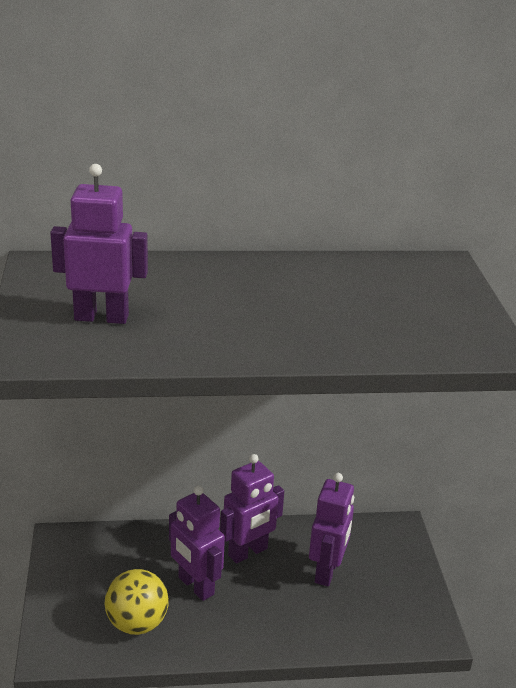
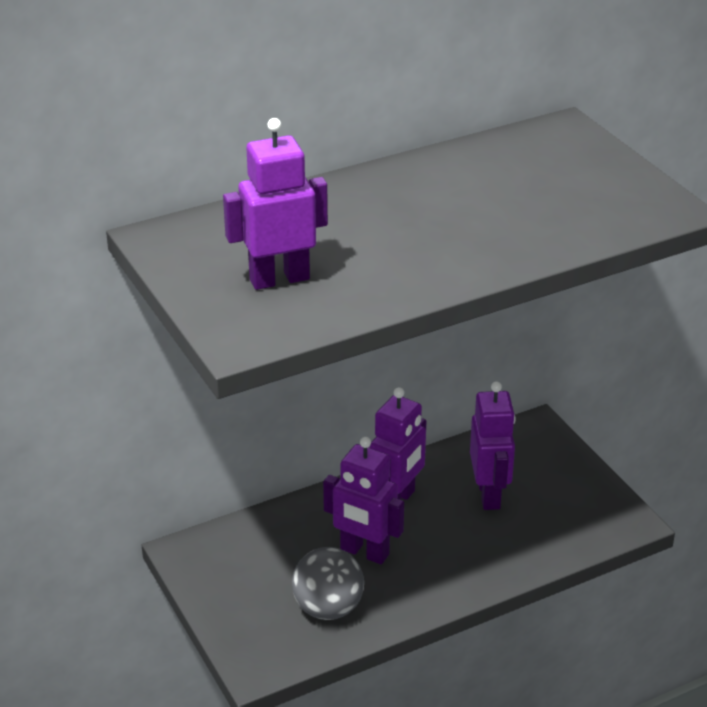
camera: 20 degrees left, 5 degrees up
(137, 623) = (328, 608): yellow ball -> grey ball

